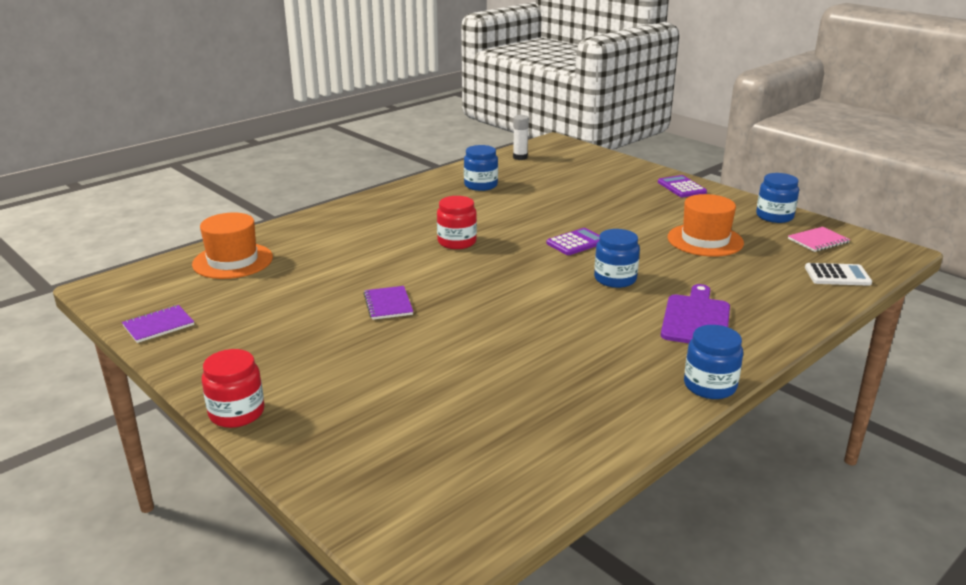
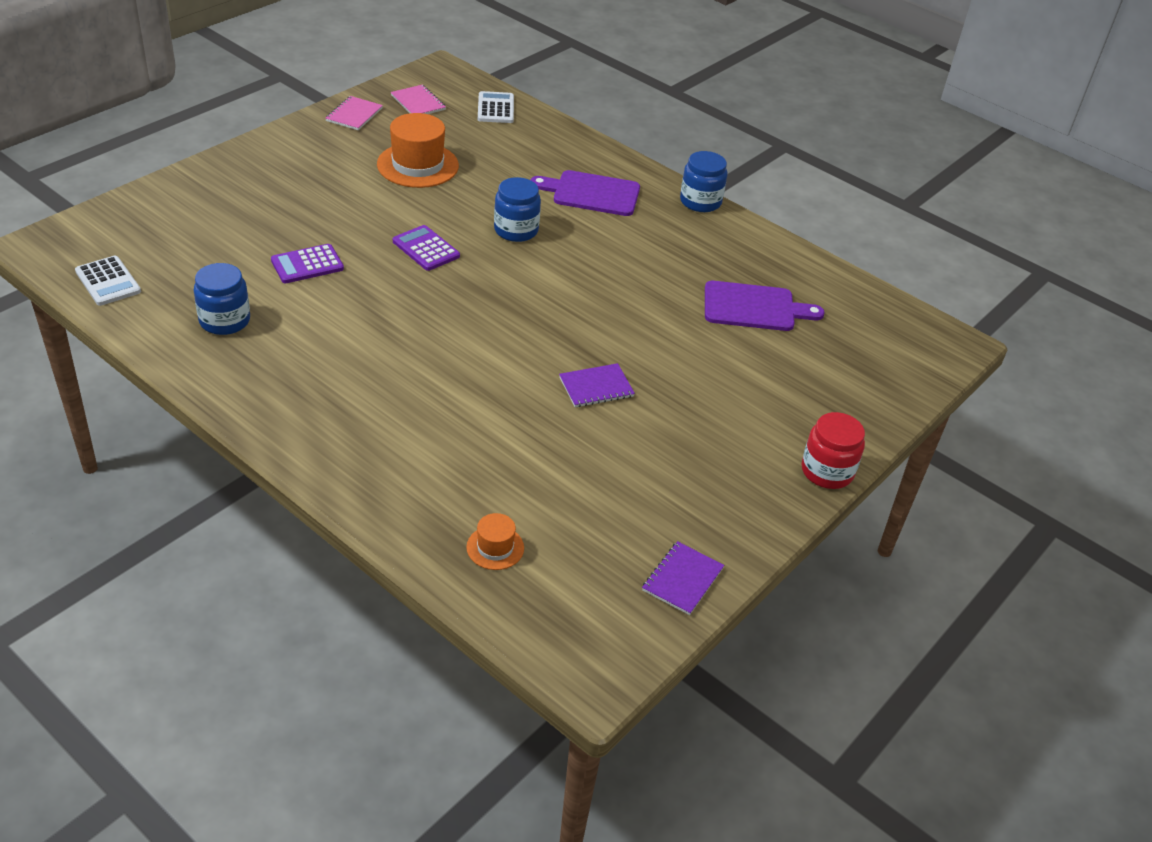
camera: 100 degrees left, 15 degrees up
(158, 325) = (682, 579): purple notebook -> purple notebook turned 75 degrees clockwise
(233, 261) = (495, 547): orange hat -> orange hat, size x0.51
(457, 242) = (425, 339): red jar -> none
(502, 400) = (754, 307): none -> purple cutting board
(520, 157) = (108, 281): white glue stick -> white calculator
(681, 187) = (258, 159): purple calculator -> purple calculator (307, 265)
(774, 216) = (354, 115): blue jar -> pink notebook

